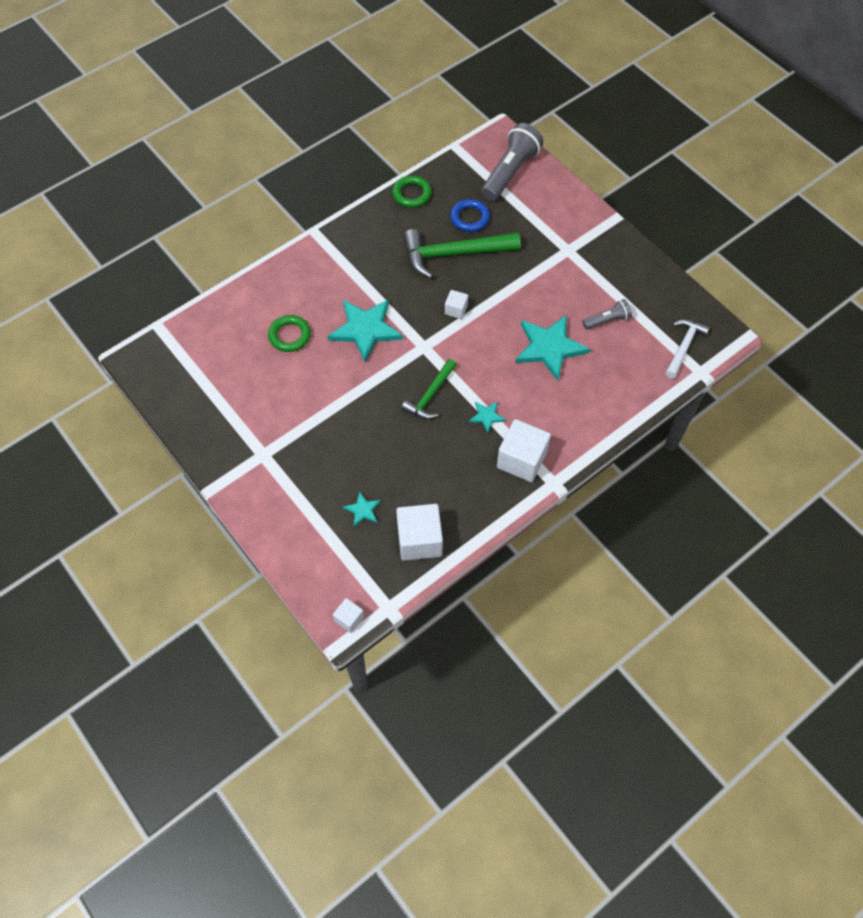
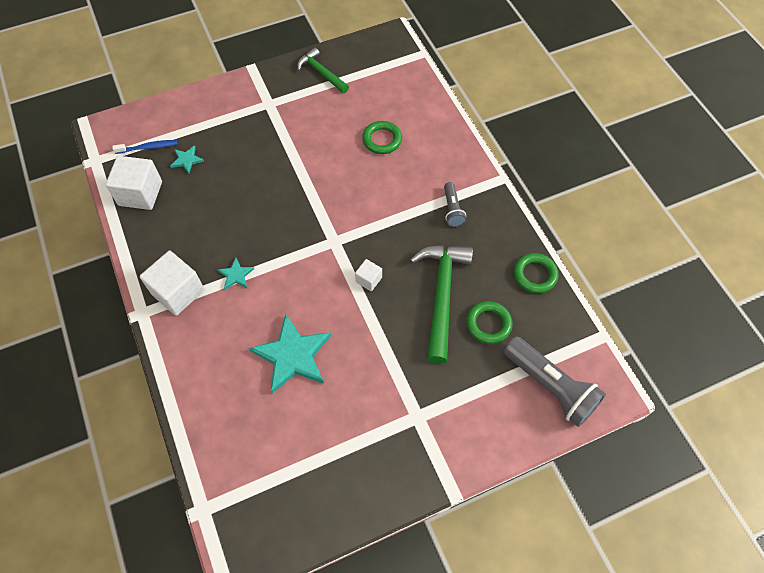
camera: 105 degrees right, 0 degrees up
(349, 619) = (100, 134): white cube -> none
(356, 557) = (148, 147): none -> blue toothbrush
(365, 329) = (369, 198): turquoise star -> none
(430, 395) = (277, 234): green hammer -> green hammer (321, 73)
(470, 218) = (488, 324): blue ring -> green ring
(607, 320) = (307, 427): grey flashlight -> grey flashlight (452, 209)
(684, 347) = (242, 503): white hammer -> none

